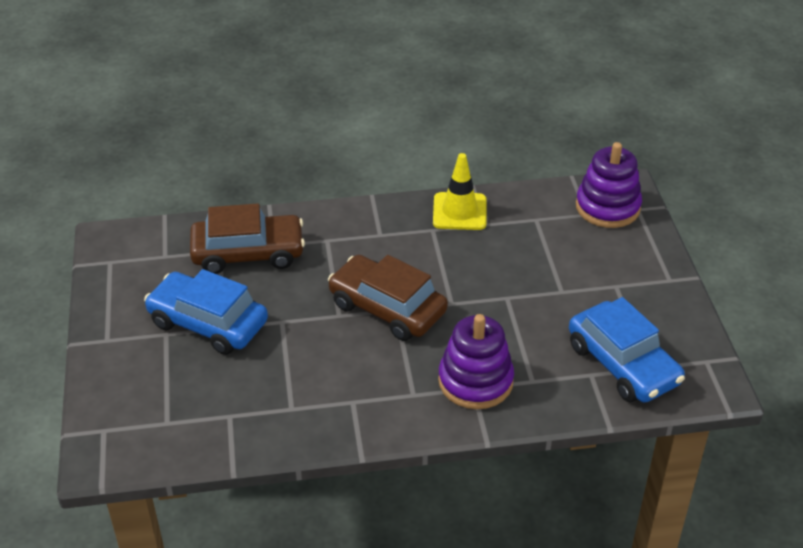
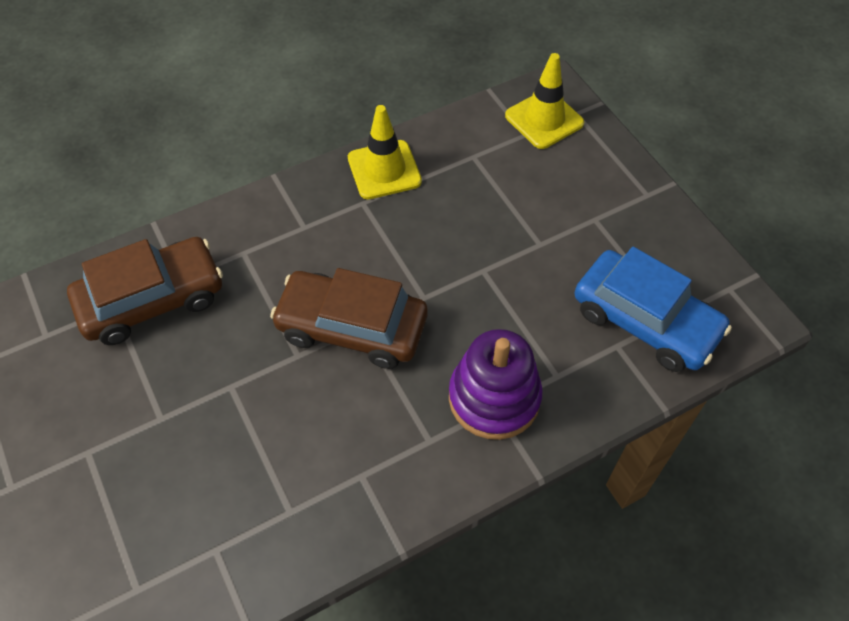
camera: 20 degrees left, 15 degrees up
(208, 323) = (137, 419): blue car -> none
(607, 207) = (544, 119): purple stacking toy -> yellow traffic cone

